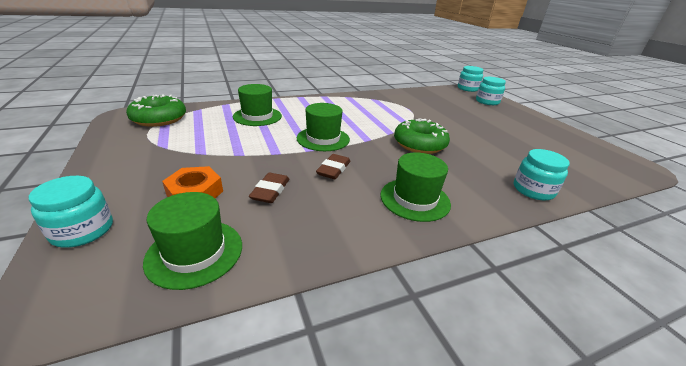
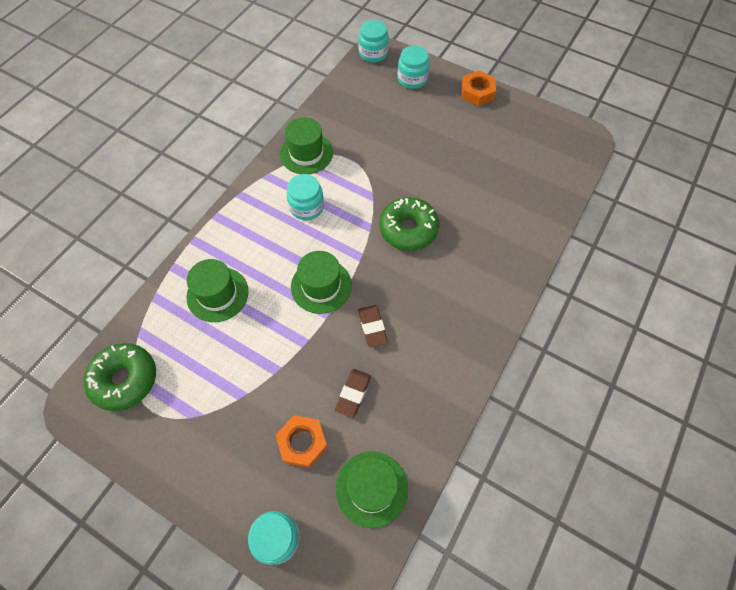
camera: 35 degrees left, 30 degrees up
(270, 191) = (353, 393): brown eraser -> brown eraser turned 45 degrees clockwise
(415, 199) = (458, 318): green hat -> green hat (306, 153)
(533, 190) = (528, 238): turquoise jar -> turquoise jar (306, 207)
(537, 119) = (477, 92): none -> orange nut

